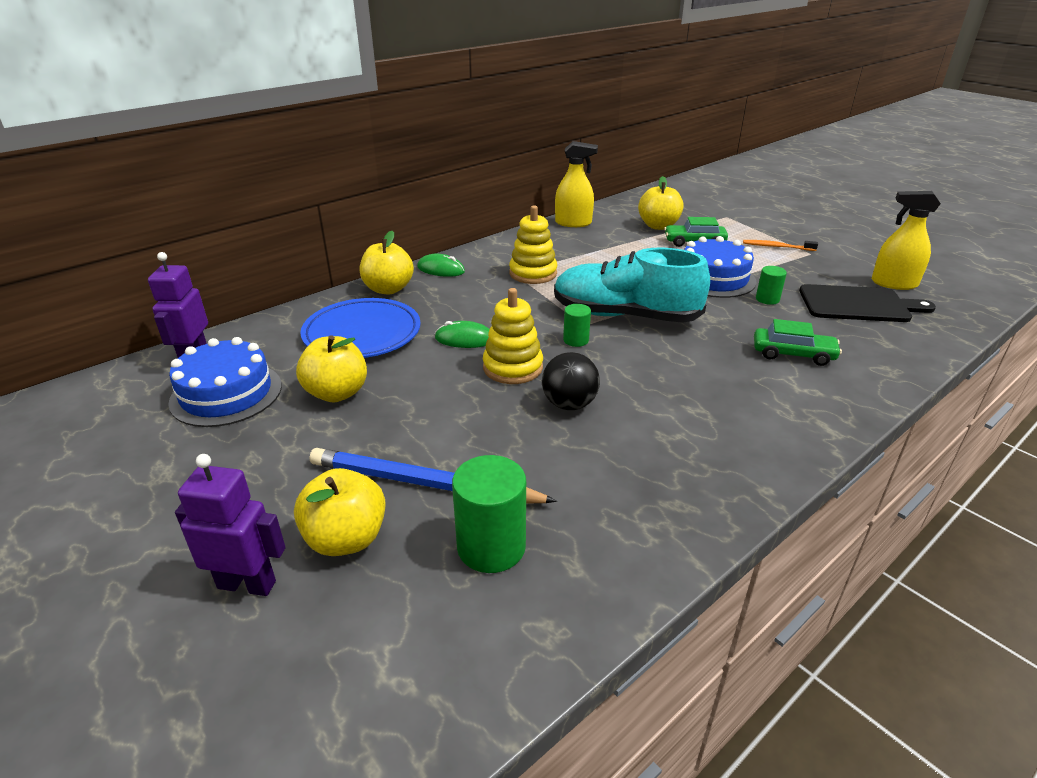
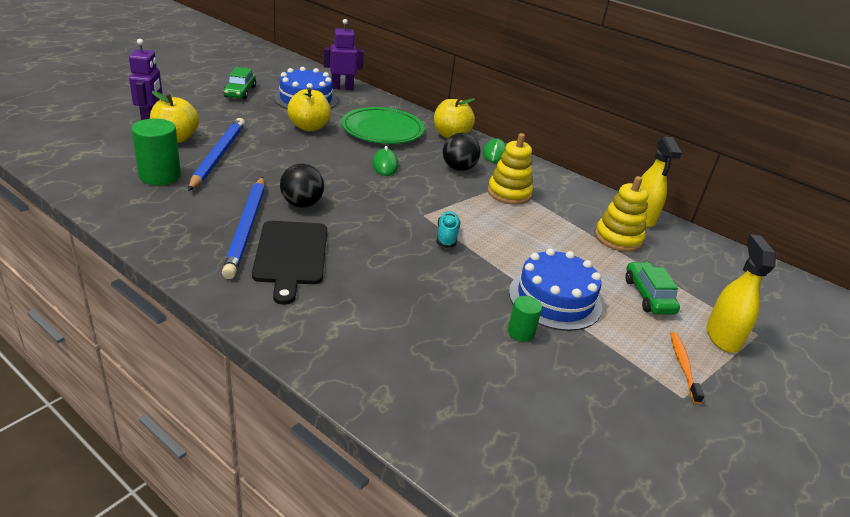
camera: 75 degrees right, 0 degrees up
(362, 334) = (382, 130): blue plate -> green plate
(476, 294) = (458, 168): none -> black ball
(513, 367) = (348, 183): yellow stacking toy -> yellow stacking toy (618, 238)
(576, 340) = (396, 210): green cylinder -> none
(625, 315) = (447, 236): turquoise shoe -> turquoise shoe, size x0.41
(635, 448) = (247, 228): none -> blue pencil
(658, 226) = (678, 273): yellow apple -> none
(793, 354) = (400, 331): green car -> green car (240, 92)
(858, 304) = (540, 411): black cutting board -> black cutting board (291, 255)
(894, 283) = (627, 468): yellow spray bottle -> yellow spray bottle (722, 337)

